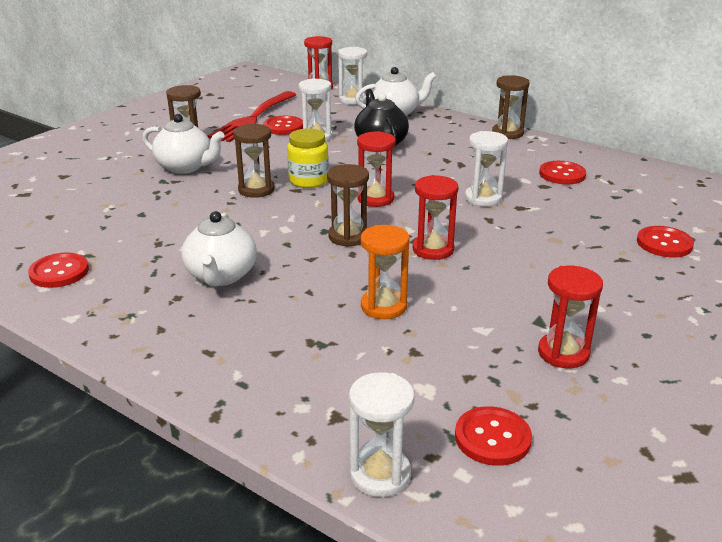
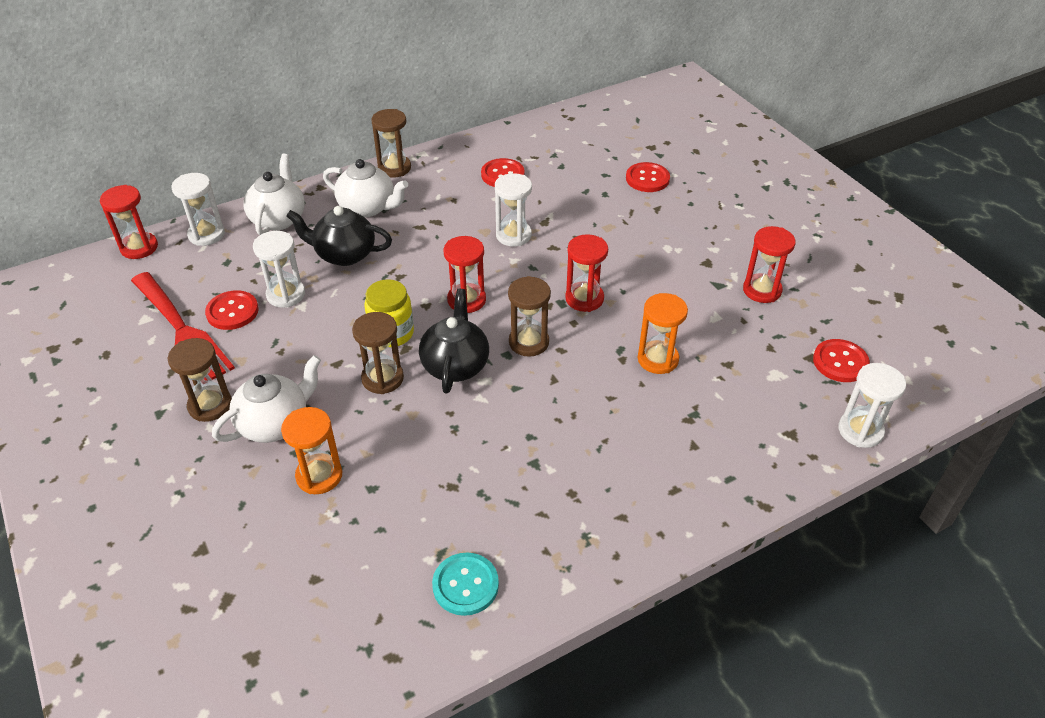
camera: 65 degrees left, 15 degrees up
(59, 272) = (465, 585): red button -> turquoise button
(144, 193) = (319, 476): none -> orange hourglass
(221, 276) = (550, 451): white teapot -> white teapot (368, 207)
(293, 213) = (455, 365): none -> black teapot

